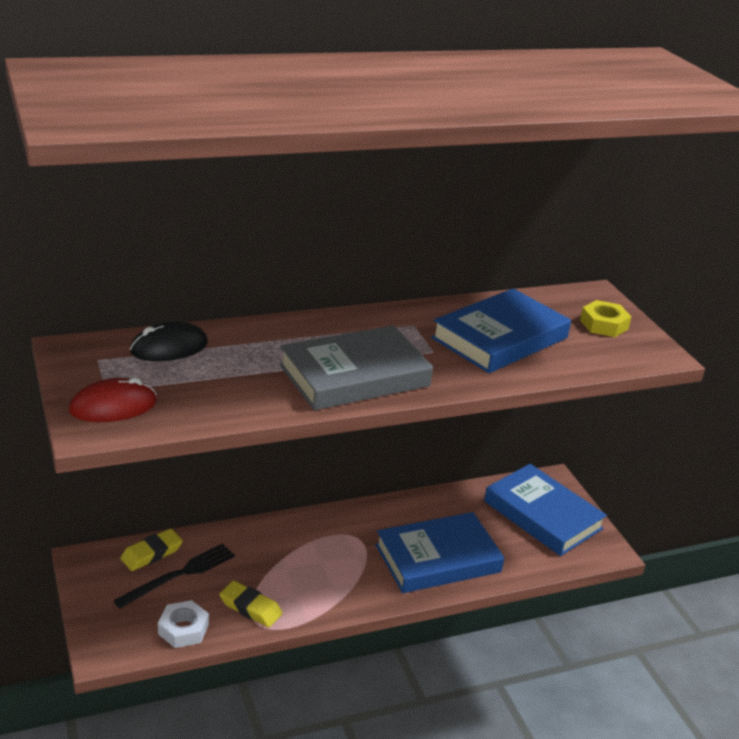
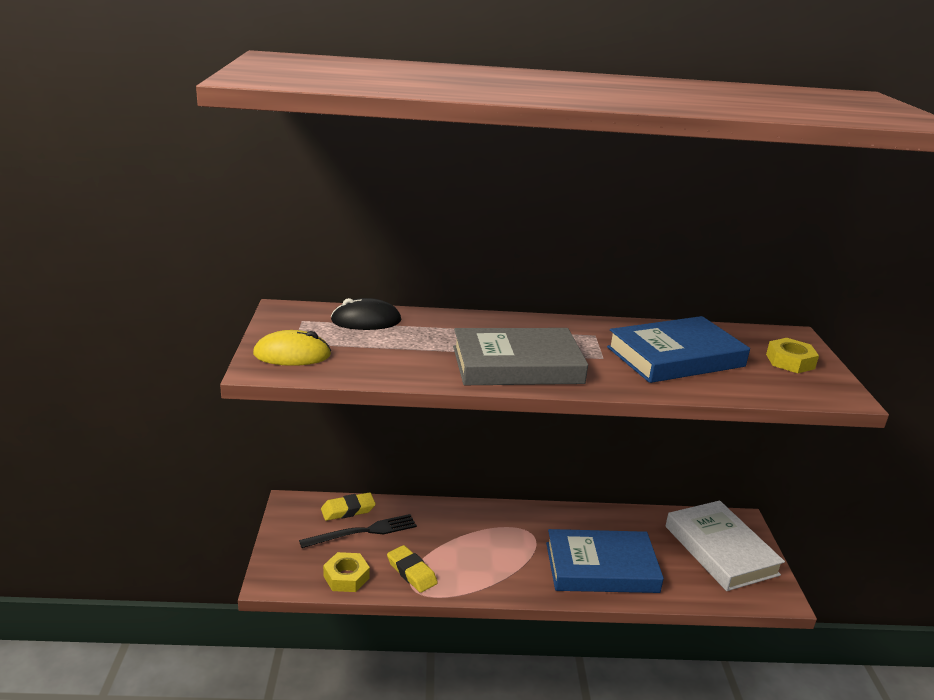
camera: 20 degrees right, 5 degrees down
(113, 406) = (292, 355): red mouse -> yellow mouse
(183, 629) = (346, 577): white nut -> yellow nut
(542, 515) = (720, 550): blue book -> white book

